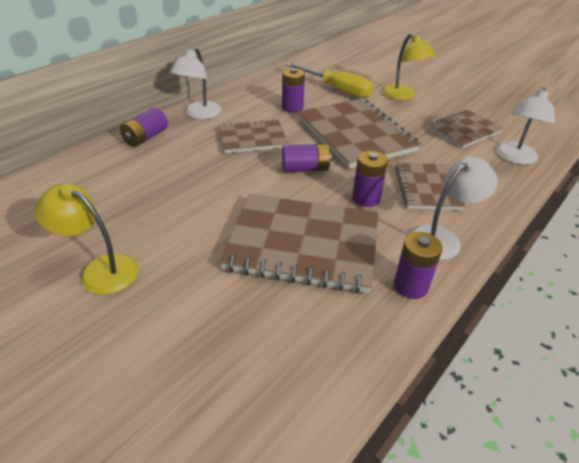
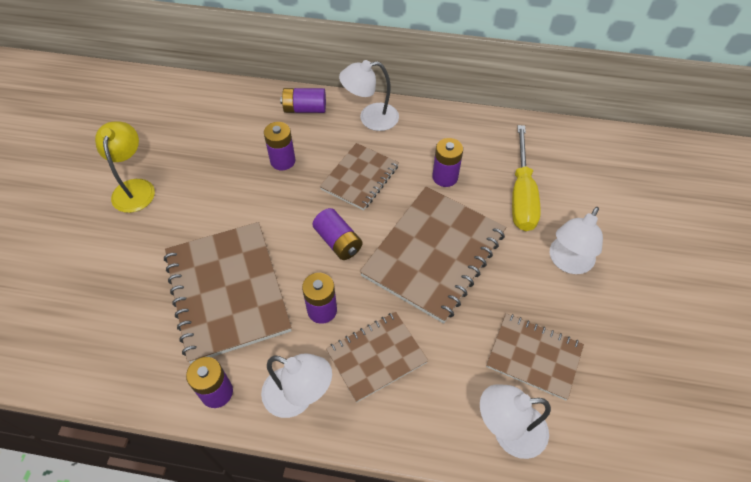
camera: 60 degrees right, 15 degrees up
(188, 166) = (282, 161): none -> purple battery
(252, 138) = (360, 178): brown notebook -> brown notebook turned 75 degrees clockwise
(402, 96) = (567, 262): yellow lamp -> white lamp

